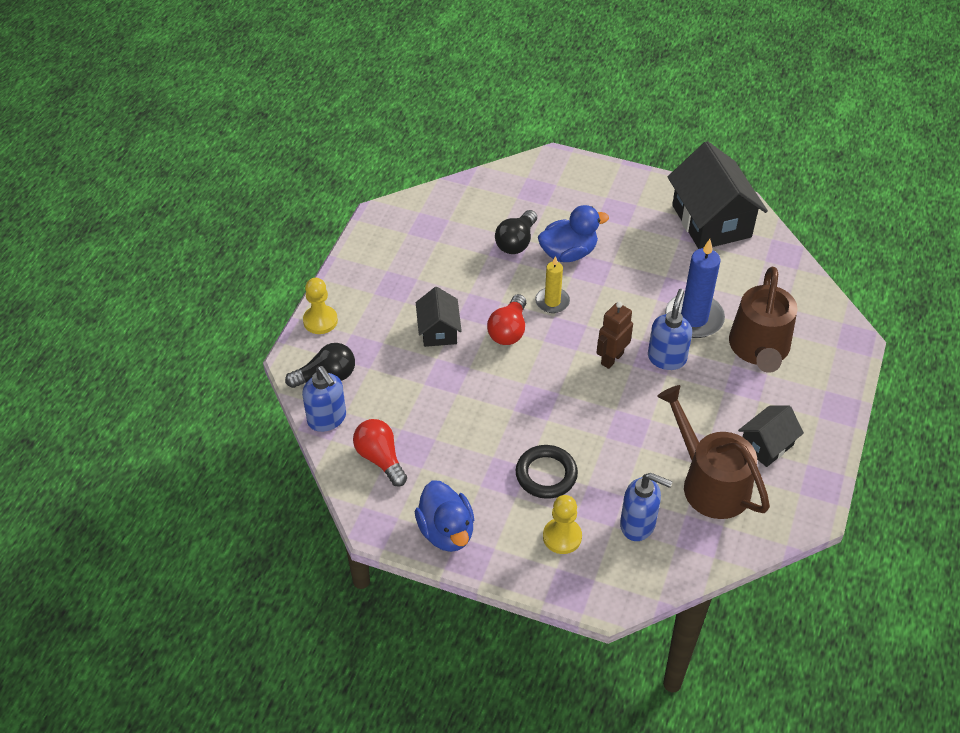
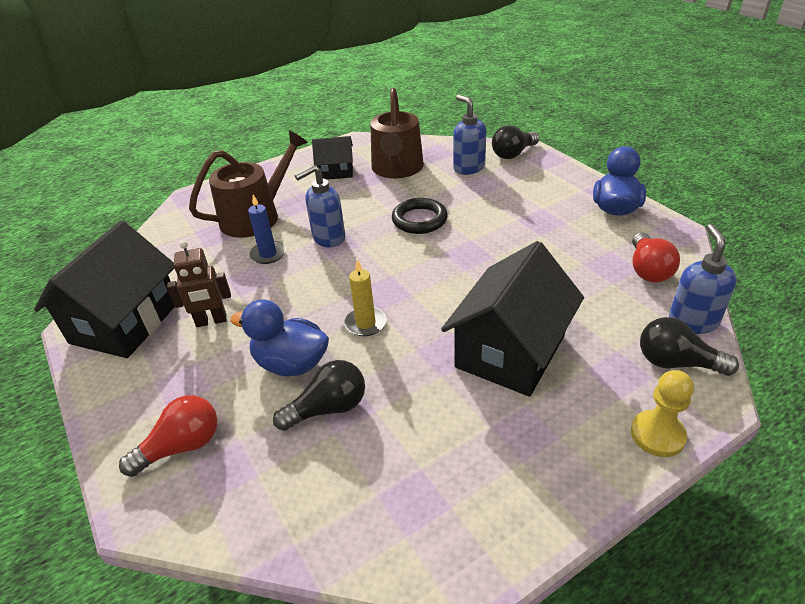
camera: 140 degrees left, 10 degrees down
(439, 331) = (510, 351): black house -> black house, size x1.87
(508, 330) = (436, 317): red light bulb -> red light bulb (182, 446)
(546, 474) = (506, 210): black ring -> black ring (419, 220)
(562, 537) = (527, 179): yellow pawn -> none
(611, 358) = (370, 256): brown robot -> brown robot (211, 321)
(612, 579) = (513, 154): none -> black light bulb
(694, 318) = (268, 254): blue candle -> blue candle, size x0.59

